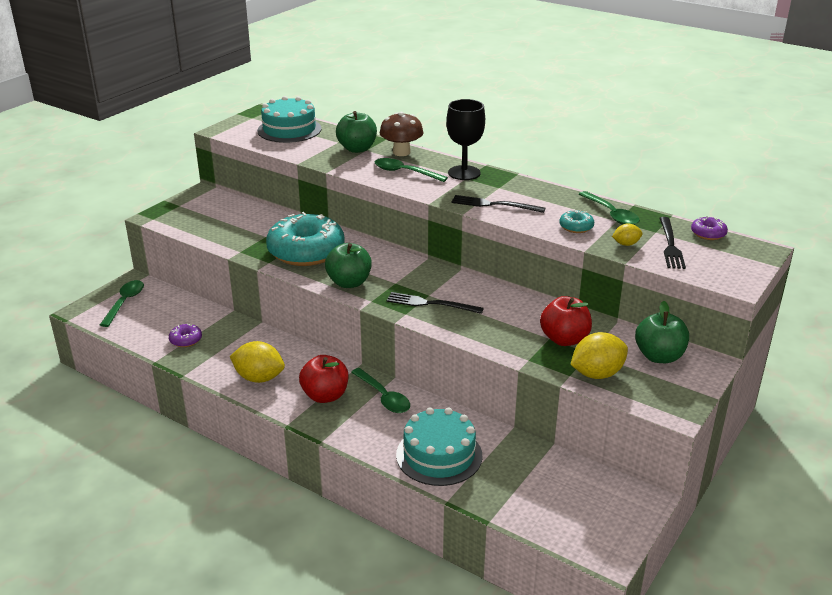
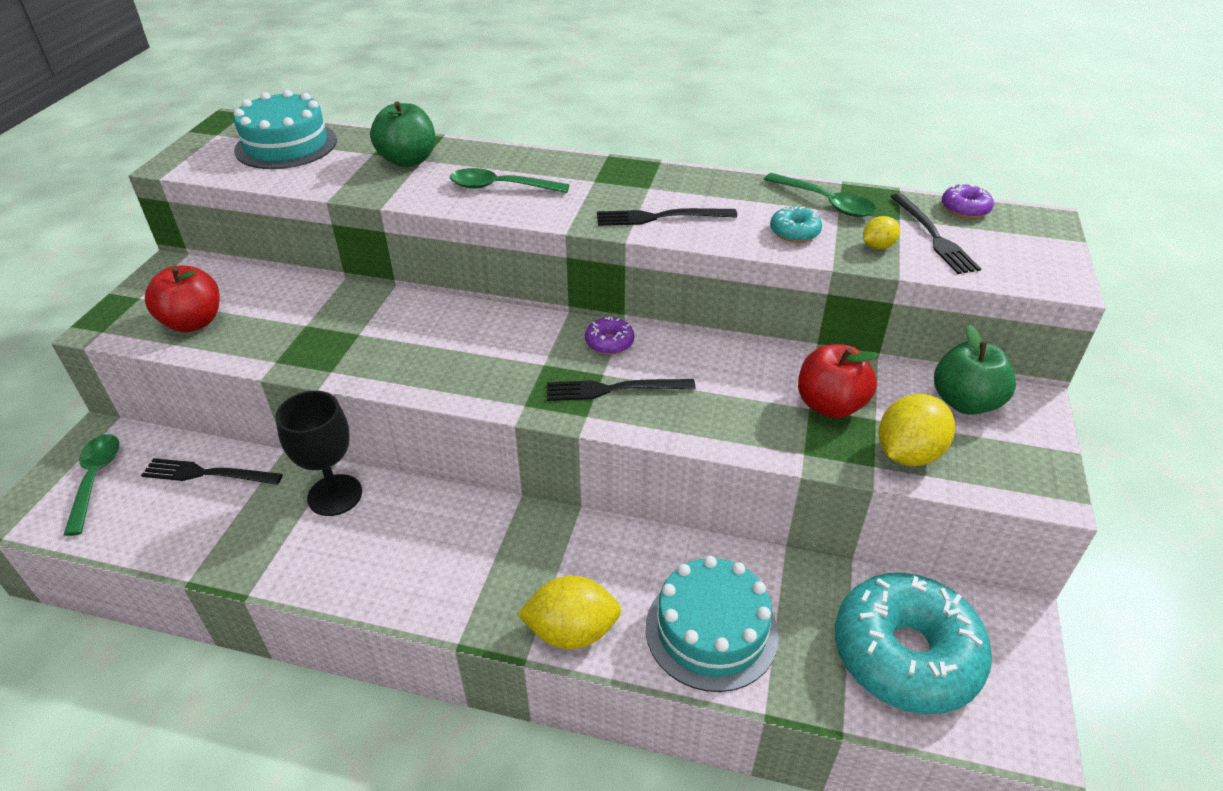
camera: 20 degrees left, 10 degrees up
(185, 313) = (208, 473): none -> black fork
(186, 340) = (227, 525): purple donut -> purple donut (609, 342)
(259, 378) = (376, 565): yellow lemon -> yellow lemon (571, 631)
(306, 251) = (382, 339): turquoise donut -> turquoise donut (905, 654)
(325, 396) = (494, 570): red apple -> red apple (193, 322)
(349, 283) = (475, 380): green apple -> none
(384, 397) = (582, 547): green spoon -> none
(401, 152) = (477, 155): brown mushroom -> none
(464, 173) = (586, 173): black goblet -> black goblet (335, 495)

